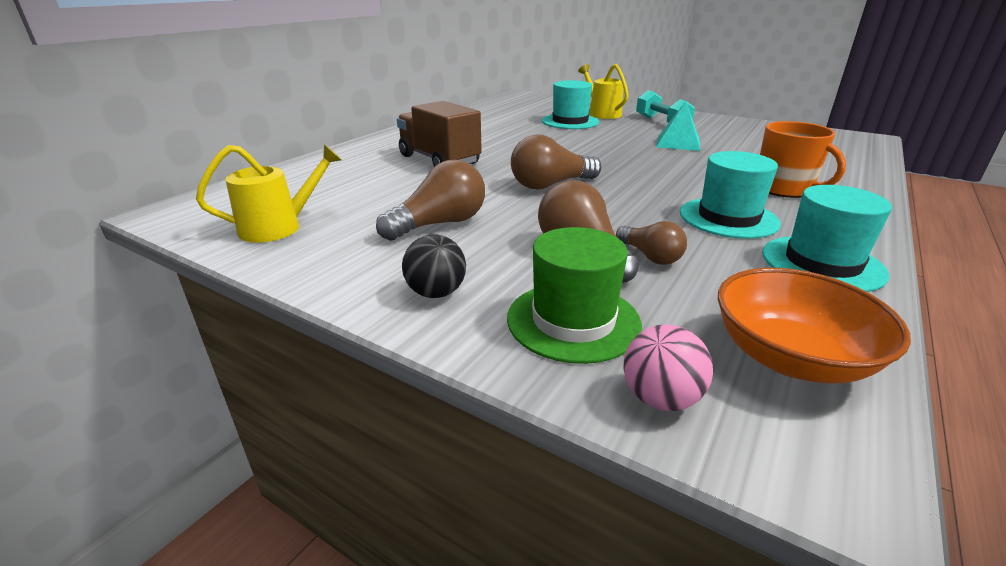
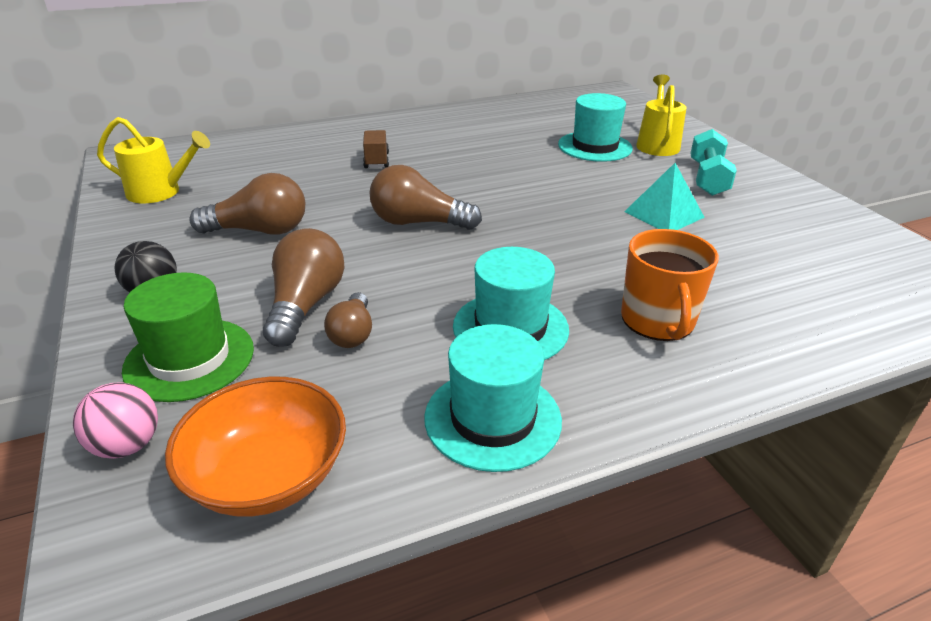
camera: 35 degrees right, 5 degrees up
(439, 160) = (376, 160): brown truck -> brown truck, size x0.51

